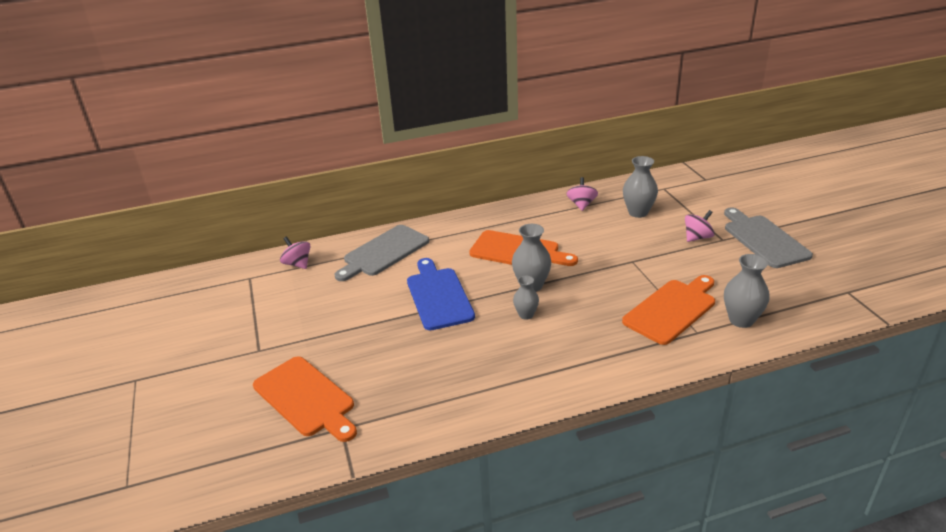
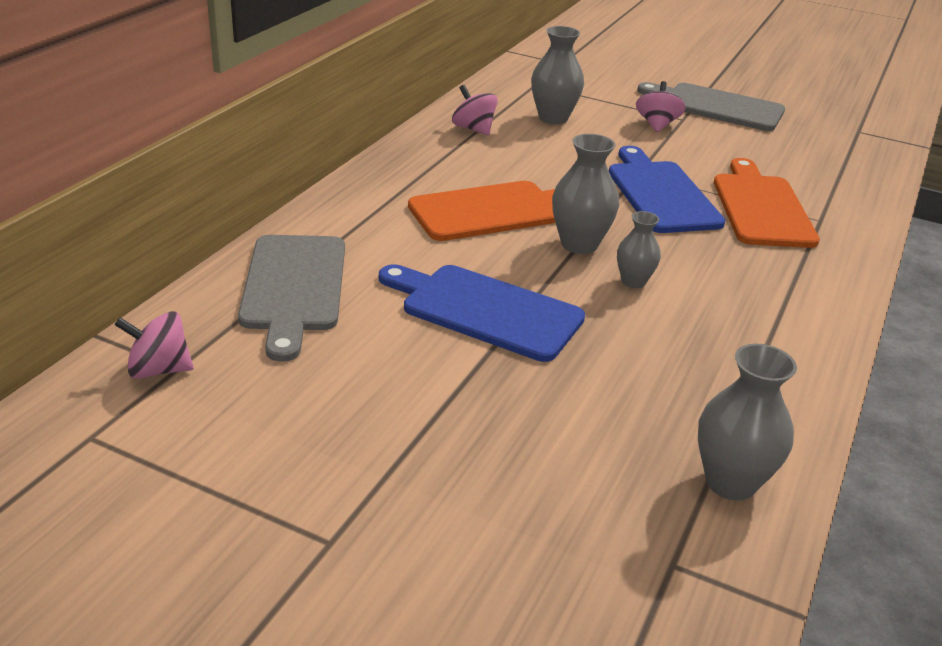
camera: 50 degrees left, 0 degrees up
(306, 398) = (546, 560): orange cutting board -> none
(623, 278) = (660, 194): none -> blue cutting board
(741, 320) = (832, 191): grey vase -> grey vase (730, 482)

